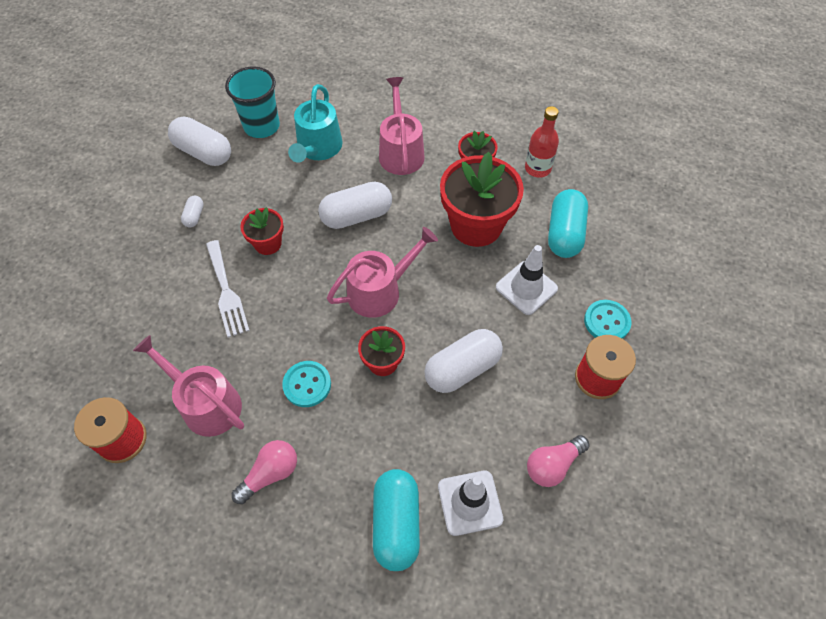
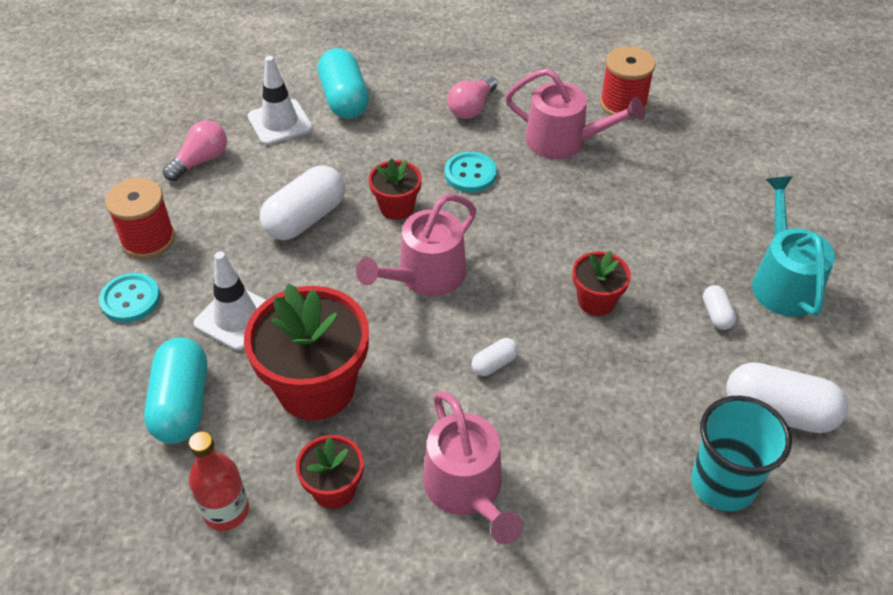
camera: 165 degrees right, 10 degrees down
(226, 292) = (611, 237): white fork -> none
(318, 148) = (606, 463): turquoise watering can -> turquoise watering can (783, 282)
(357, 216) = (494, 364): white capsule -> white capsule, size x0.48

